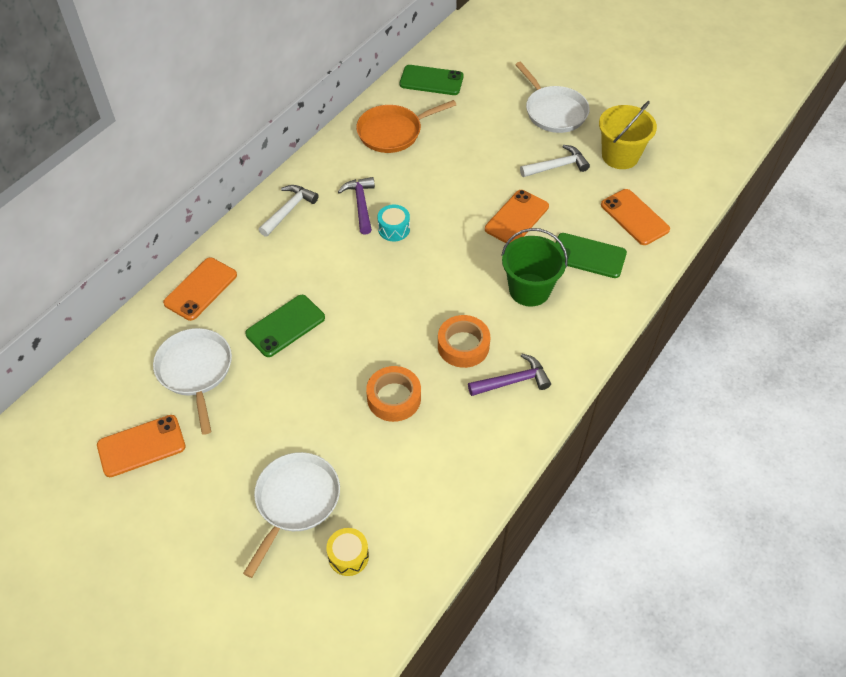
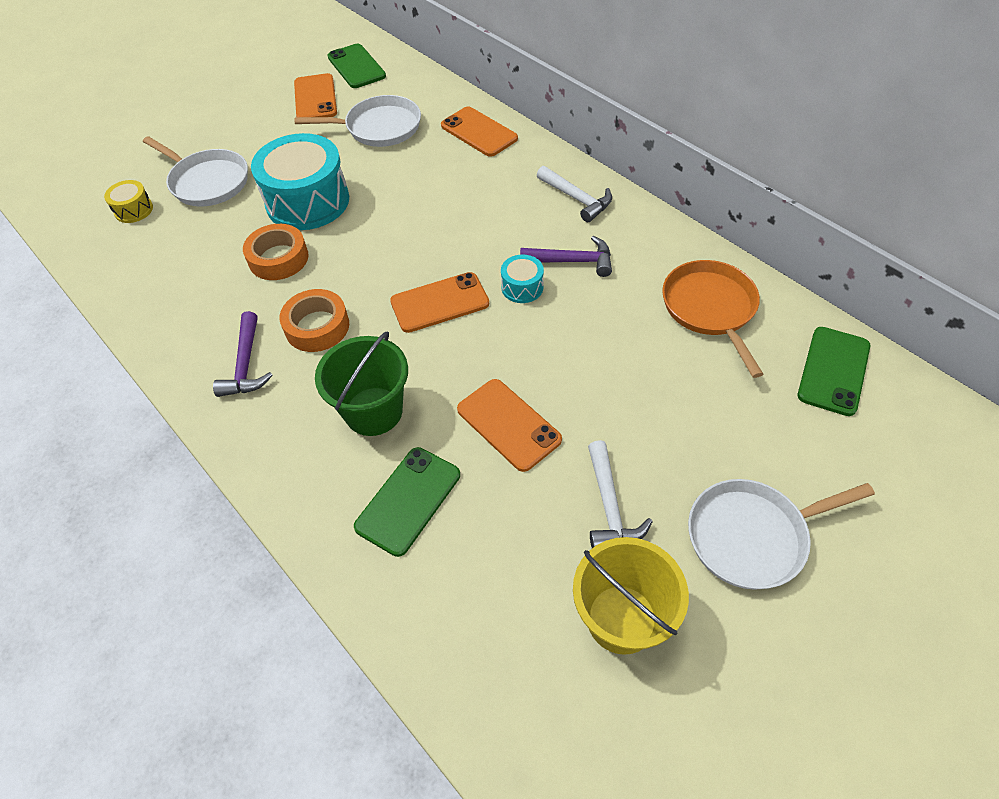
camera: 105 degrees right, 0 degrees up
(285, 326) = (407, 187): green phone -> green phone (356, 67)
(315, 399) = (307, 201): none -> turquoise drum
(634, 217) = (468, 595): orange phone -> orange phone (439, 302)

